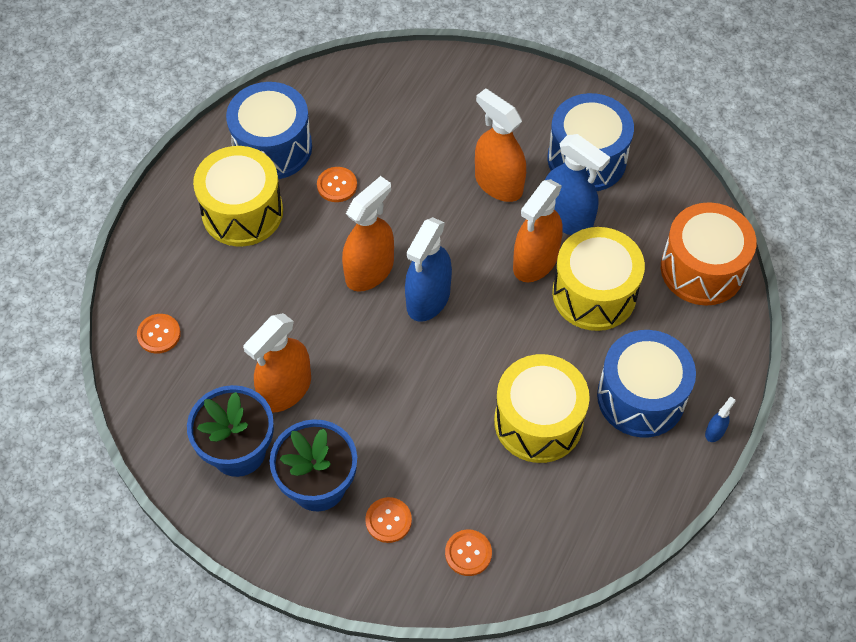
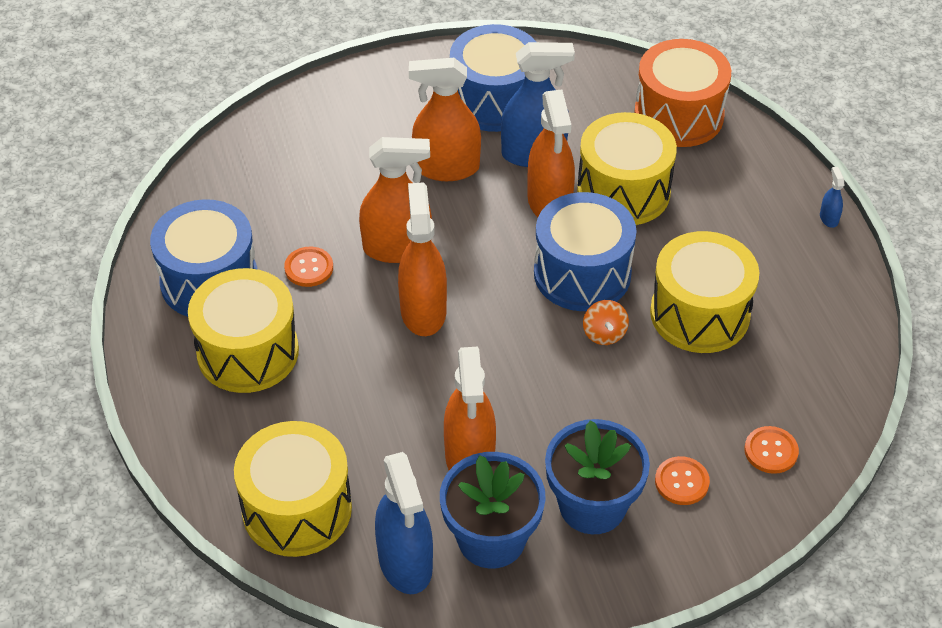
camera: 45 degrees left, 10 degrees down
(159, 334) = (297, 509): orange button -> yellow drum
(403, 215) = (397, 248): none -> orange spray bottle
(428, 299) = (499, 294): blue spray bottle -> blue spray bottle (405, 562)
(460, 381) = (604, 333): none -> orange spinning top
(641, 397) = (749, 236): blue drum -> blue drum (582, 273)

